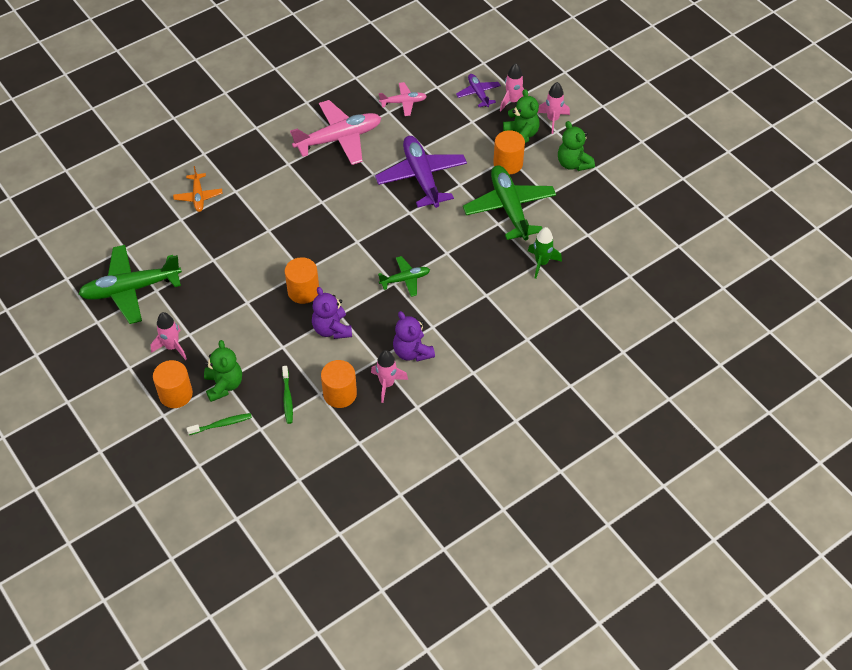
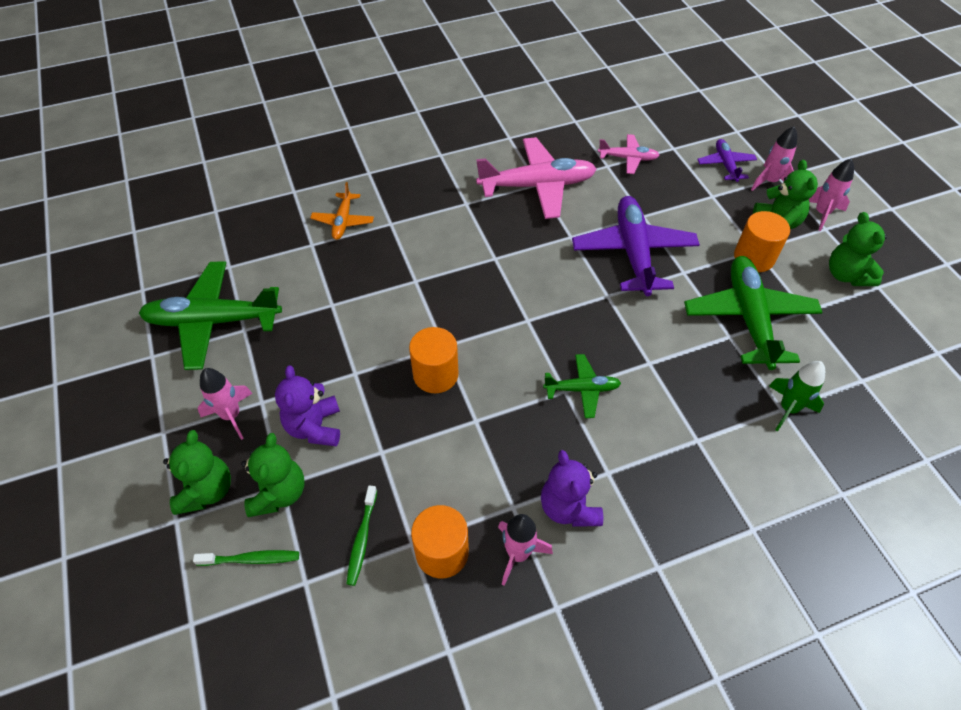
camera: 15 degrees right, 0 degrees up
(175, 394) = (207, 490): orange cylinder -> green teddy bear
(332, 329) = (459, 441): purple teddy bear -> purple teddy bear (315, 427)

